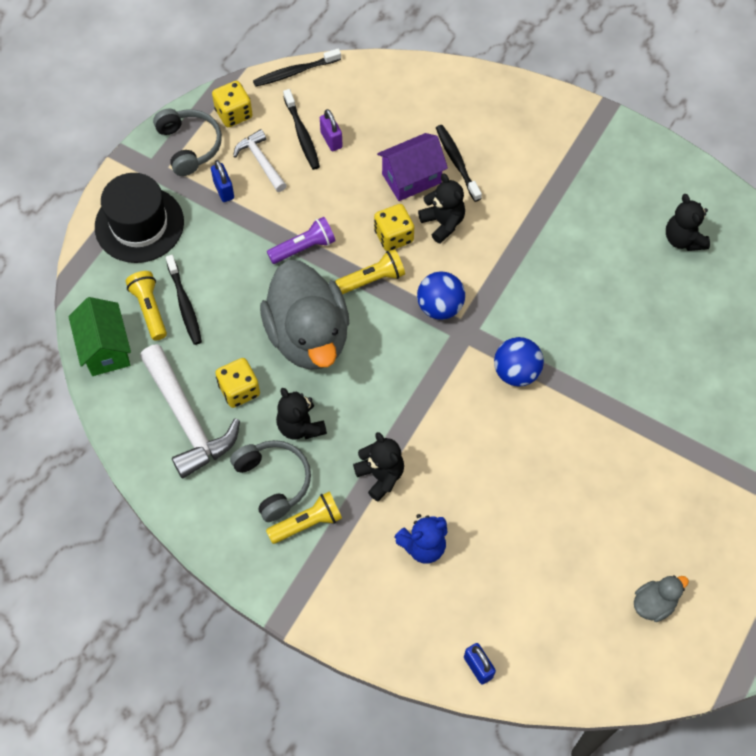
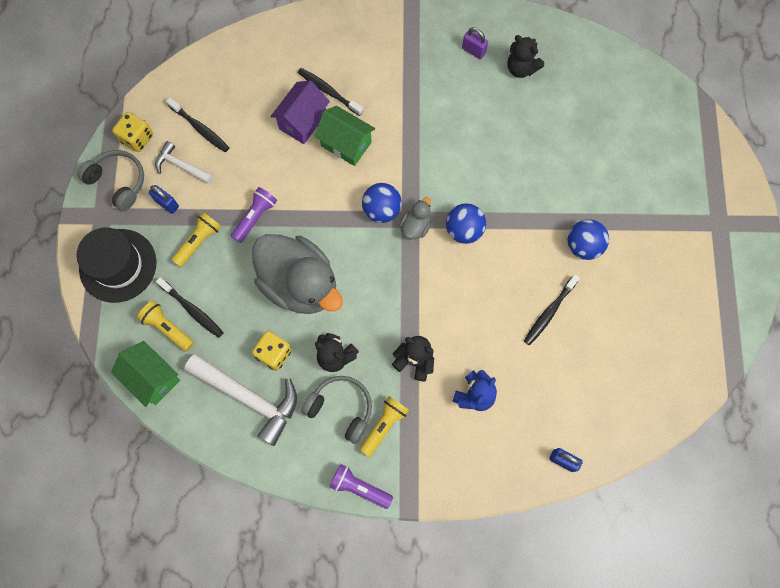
camera: 30 degrees left, 10 degrees up
(243, 570) = (359, 487): none -> purple flashlight
(295, 72) = (164, 81): black toothbrush -> black toothbrush (549, 312)
(331, 140) = (225, 121): purple padlock -> purple padlock (473, 51)
(373, 279) = (321, 214): yellow flashlight -> yellow flashlight (199, 241)
(393, 236) = (316, 173): yellow dice -> none
(443, 223) = (346, 144): black teddy bear -> green house
(640, 457) = (583, 246): none -> blue ball
(654, 603) = (651, 346): grey duck -> grey duck (415, 226)

